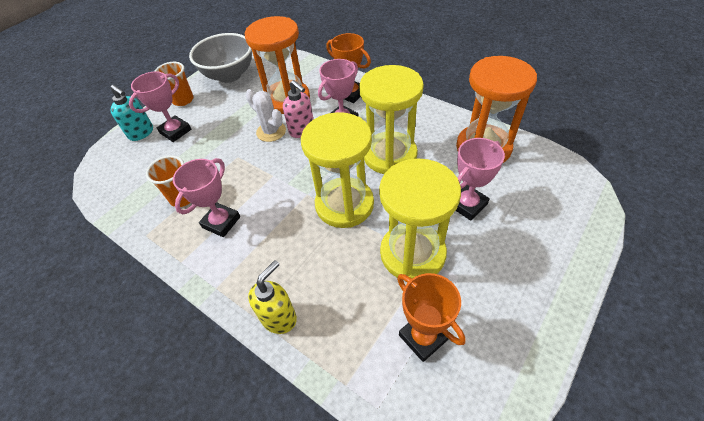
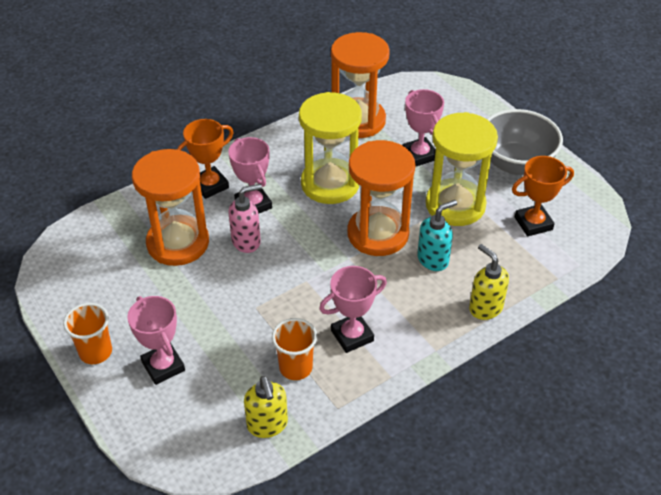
camera: 75 degrees left, 5 degrees down
(128, 199) = (267, 425): none -> yellow soap dispenser
(141, 133) = (140, 407): turquoise soap dispenser -> turquoise soap dispenser (433, 259)
(221, 222) = (352, 336): pink trophy -> pink trophy turned 75 degrees counterclockwise
(229, 75) = (76, 292): grey bowl -> grey bowl (515, 164)
(271, 131) = (230, 269): white cactus -> none
(344, 204) = (378, 234): yellow hourglass -> orange hourglass

